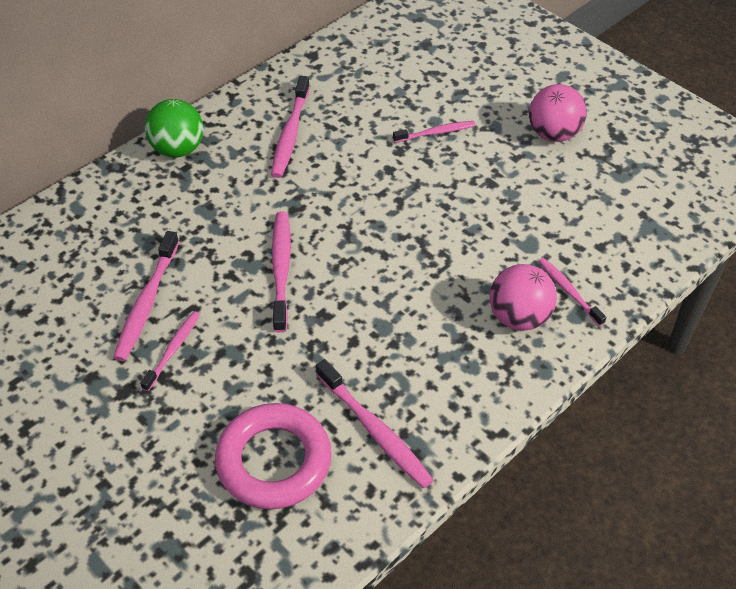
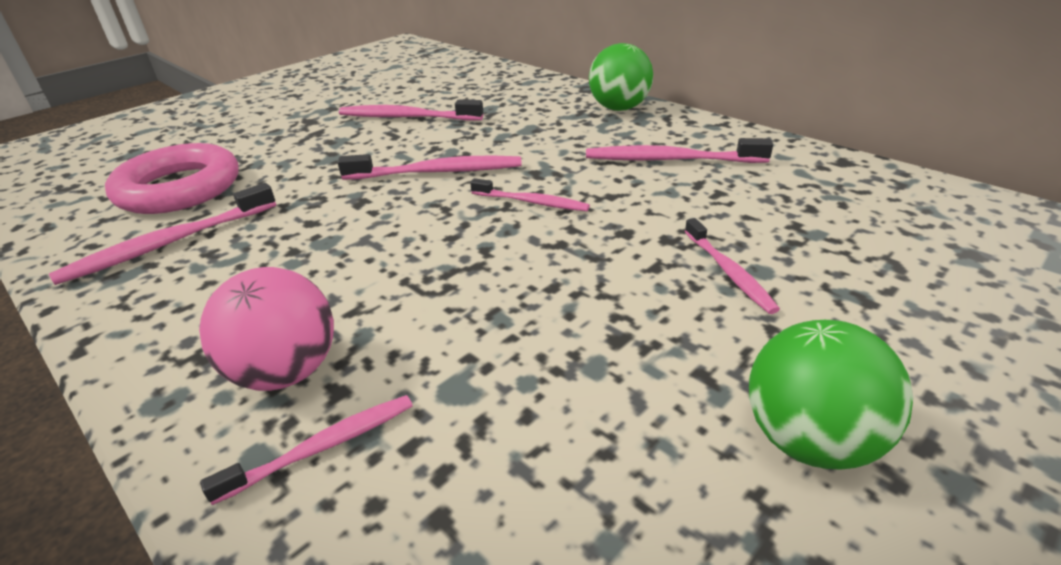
camera: 90 degrees right, 15 degrees down
(173, 350) = (345, 133): pink toothbrush -> pink toothbrush (532, 202)
(553, 134) = (809, 440): pink ball -> green ball

